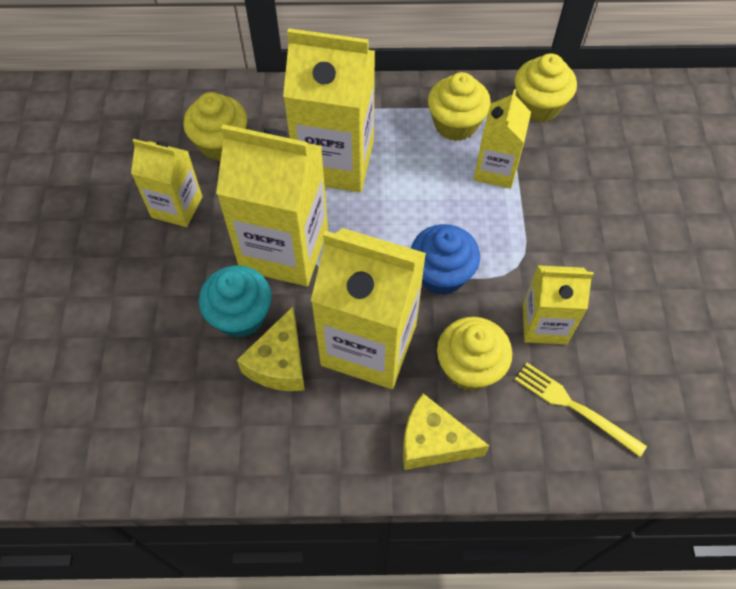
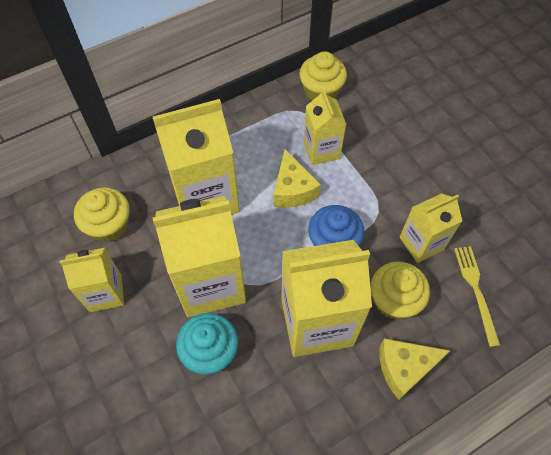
camera: 30 degrees left, 0 degrees up
(279, 363) = (262, 372): yellow cheese -> yellow cheese (293, 189)
(455, 124) = (274, 130): yellow cupcake -> none
(574, 407) = (476, 290): yellow fork -> yellow fork turned 75 degrees clockwise

